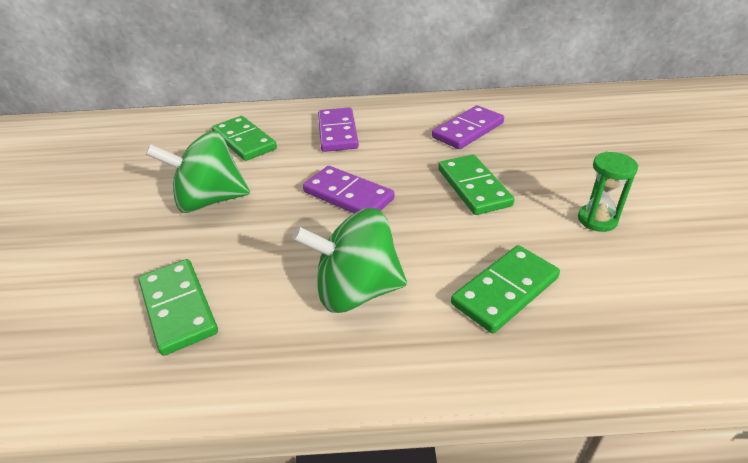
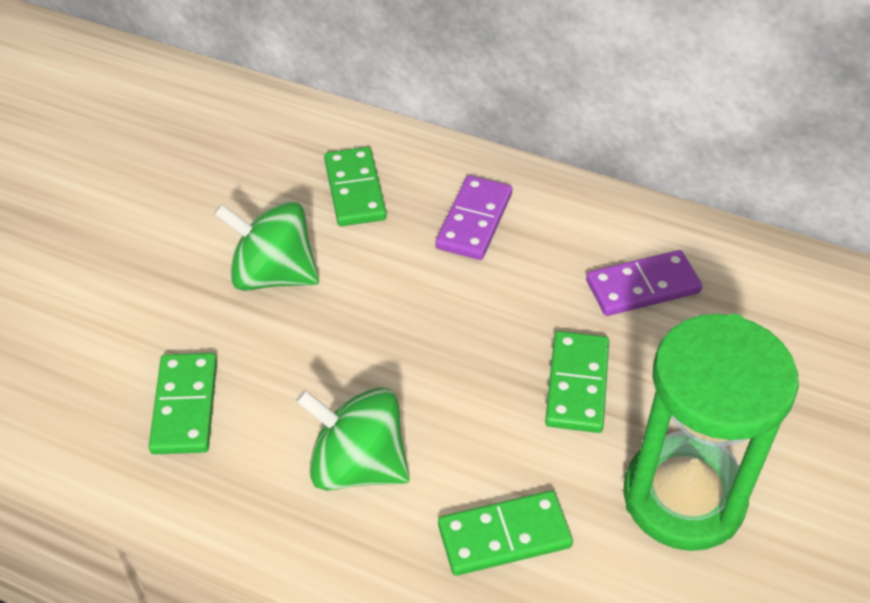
camera: 25 degrees right, 10 degrees up
(348, 195) = (424, 333): purple domino -> none
(597, 220) = (683, 497): green hourglass -> green hourglass, size x2.49

